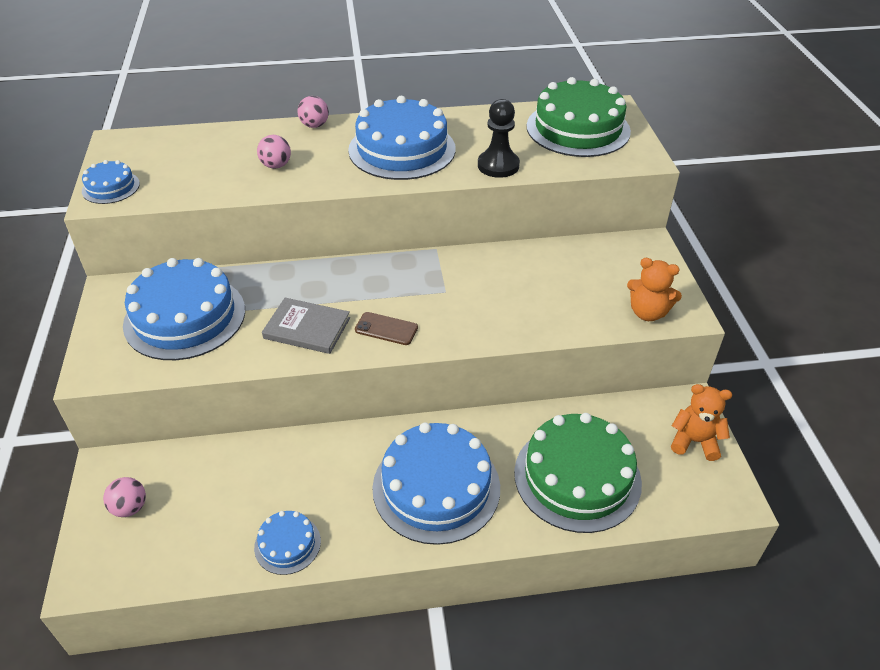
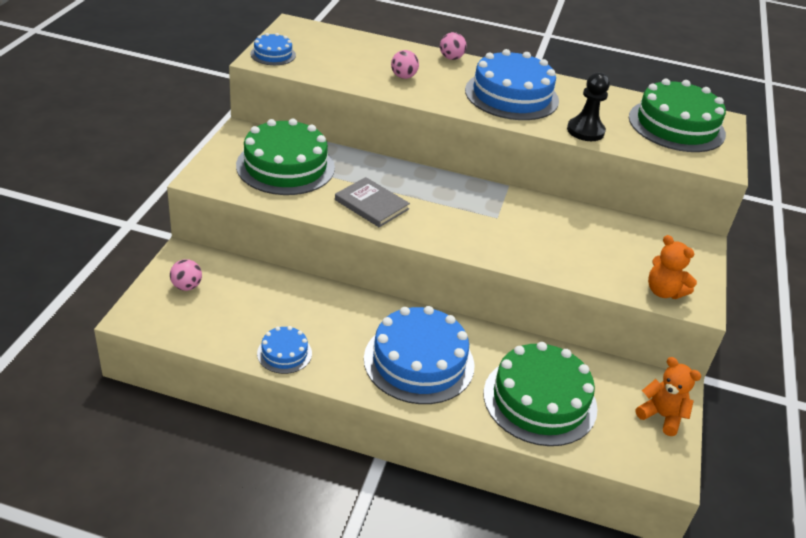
camera: 20 degrees right, 5 degrees down
(185, 317) = (285, 166): blue cake -> green cake
(386, 329) = (433, 226): brown phone -> none

